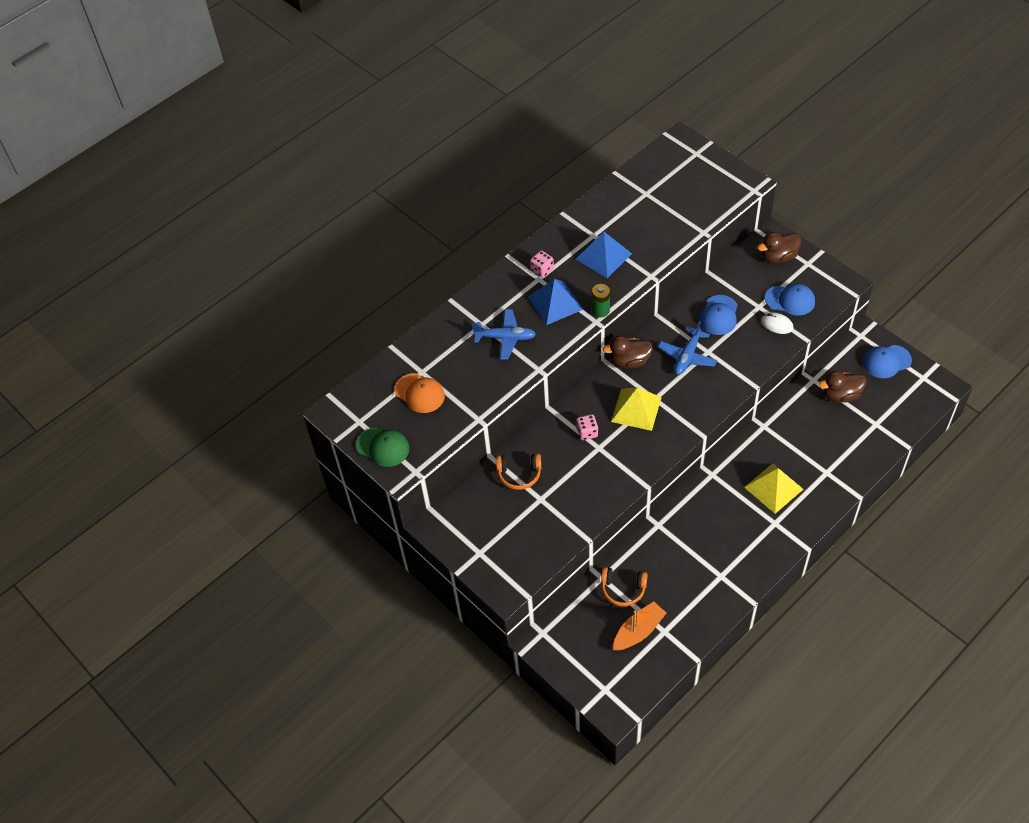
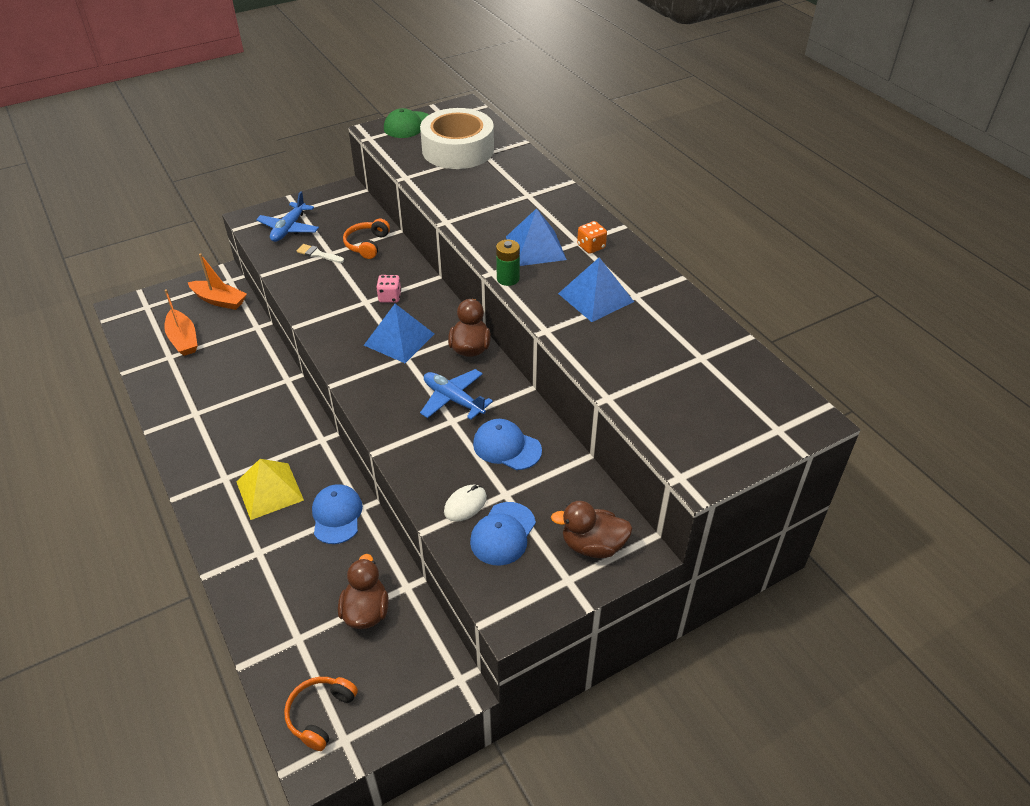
camera: 100 degrees right, 10 degrees down
(419, 393) = (458, 150): orange cap -> white tape
(505, 338) = (501, 207): blue plane -> blue plane (289, 228)
(542, 270) = (591, 247): pink dice -> orange dice
(545, 508) = (318, 254): none -> white brush
(575, 627) = (219, 300): none -> orange boat
(623, 589) = (233, 338): orange headphones -> orange headphones (320, 714)
(636, 409) = (399, 339): yellow pyramid -> blue pyramid
(778, 257) = (593, 545): brown duck -> brown duck turned 75 degrees counterclockwise
(886, 361) = (396, 697): blue cap -> blue cap (337, 515)

